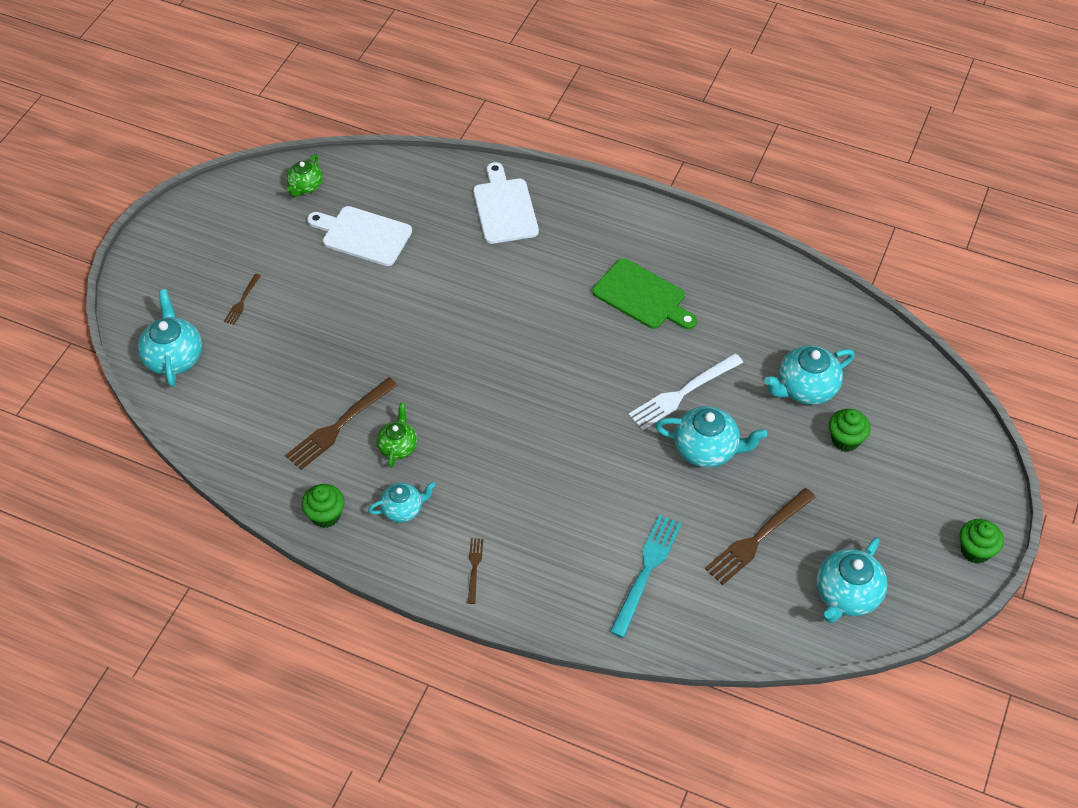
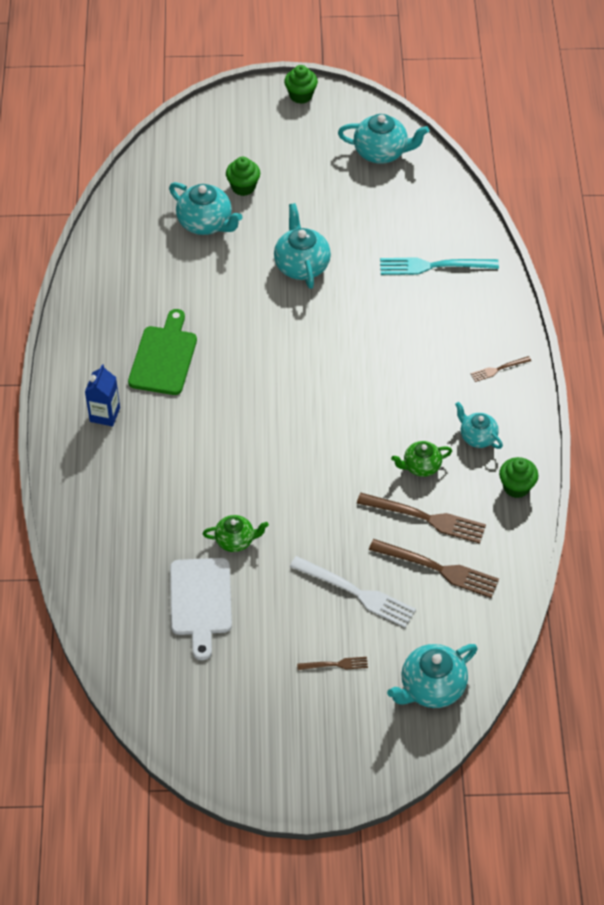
camera: 115 degrees left, 0 degrees up
(305, 187) = (161, 684): green teapot -> green teapot (235, 540)
(504, 208) = (107, 499): white cutting board -> none
(598, 234) = (105, 414): none -> blue carton
(682, 394) = (255, 297): white fork -> white fork (357, 593)
(757, 539) = (365, 212): brown fork -> brown fork (439, 569)

